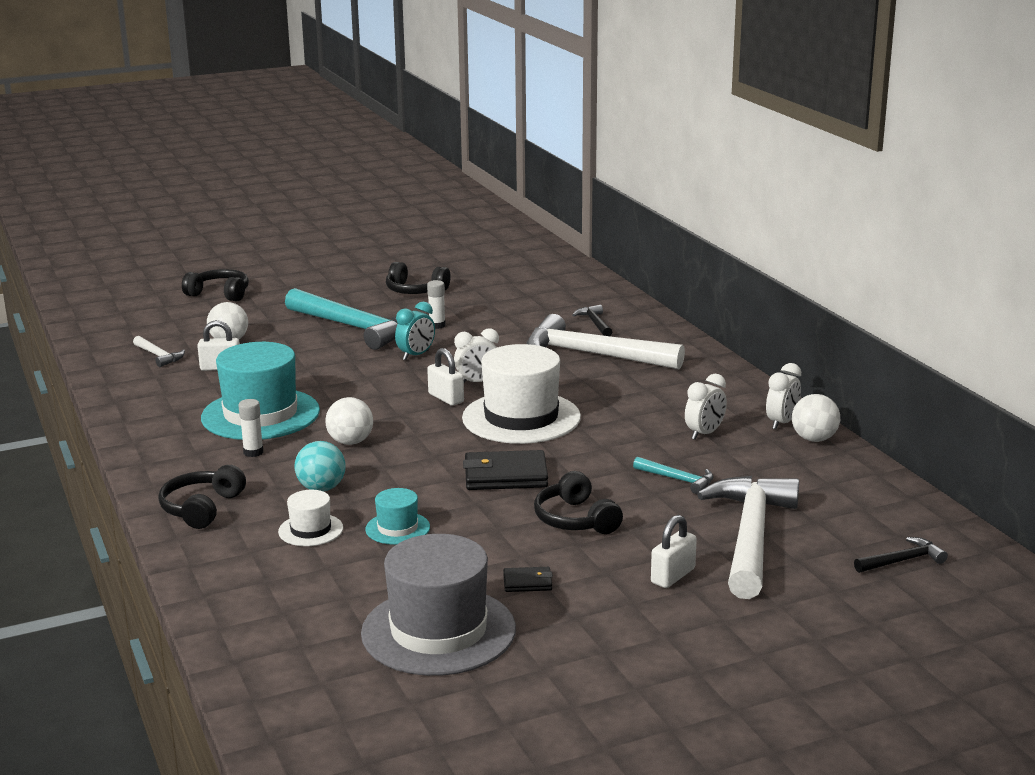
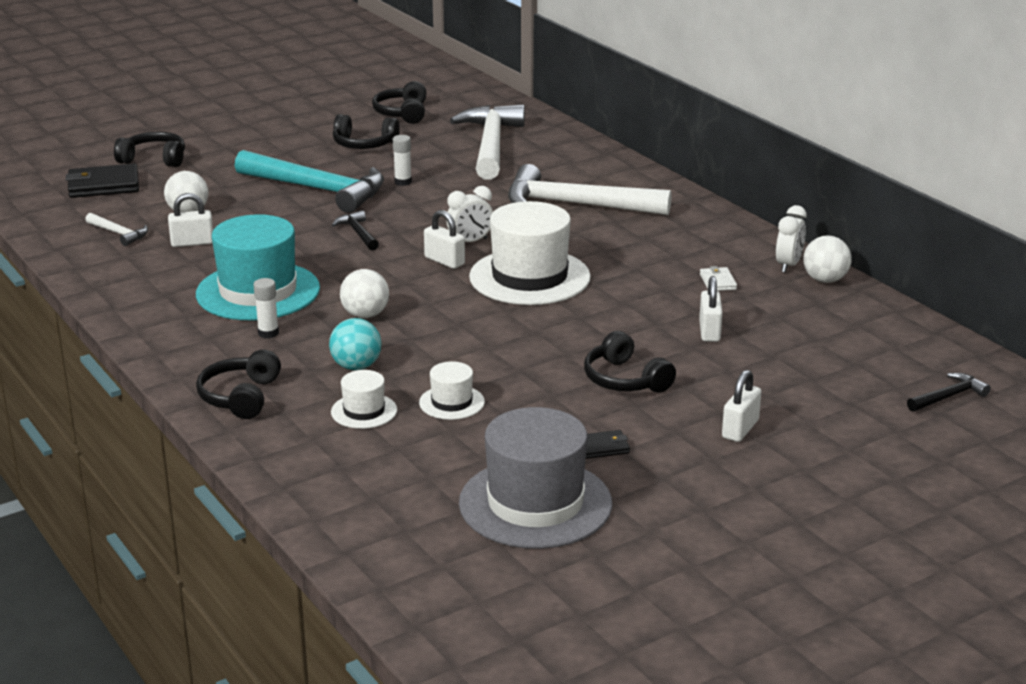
camera: 10 degrees left, 5 degrees up
(397, 528) = (451, 402): turquoise hat -> white hat
(416, 355) = (394, 216): turquoise clock -> none
(462, 265) = (402, 113): none -> black headphones
(505, 475) = (538, 339): black wallet -> black wallet (103, 185)
(595, 323) = (564, 170): black hammer -> black hammer (358, 233)
(678, 480) = (709, 331): turquoise hammer -> white padlock
(704, 434) = (718, 282): white clock -> white wallet
(750, 536) = (799, 383): white hammer -> white hammer (490, 145)

